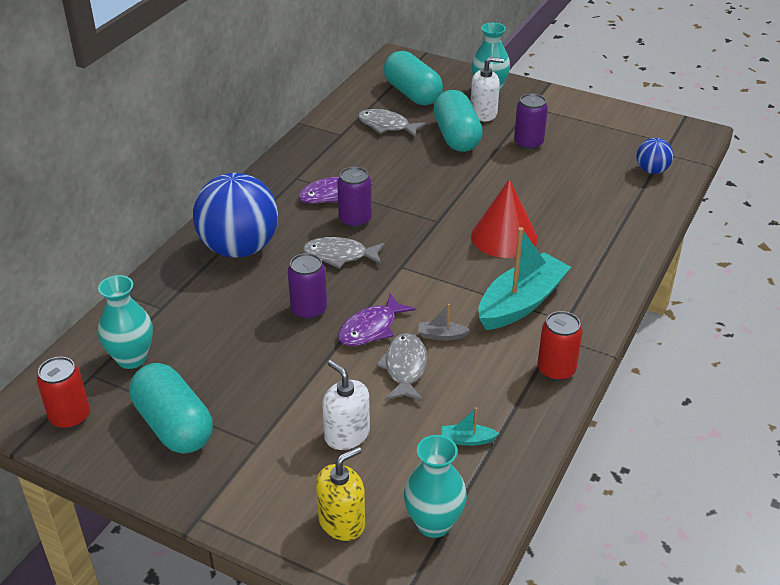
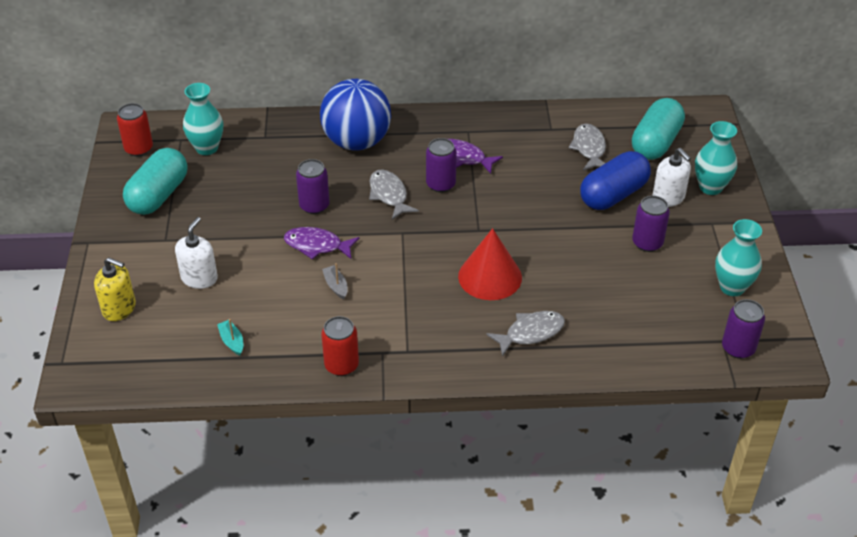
camera: 60 degrees right, 5 degrees up
(405, 368) = (286, 280): grey fish -> grey fish (530, 333)
(433, 523) = (142, 353): turquoise vase -> turquoise vase (732, 287)
(456, 137) = (613, 195): turquoise capsule -> blue capsule
(521, 303) = (409, 317): turquoise boat -> none
(651, 170) = (682, 341): blue ball -> none
(676, 149) = (738, 348): none -> purple can

